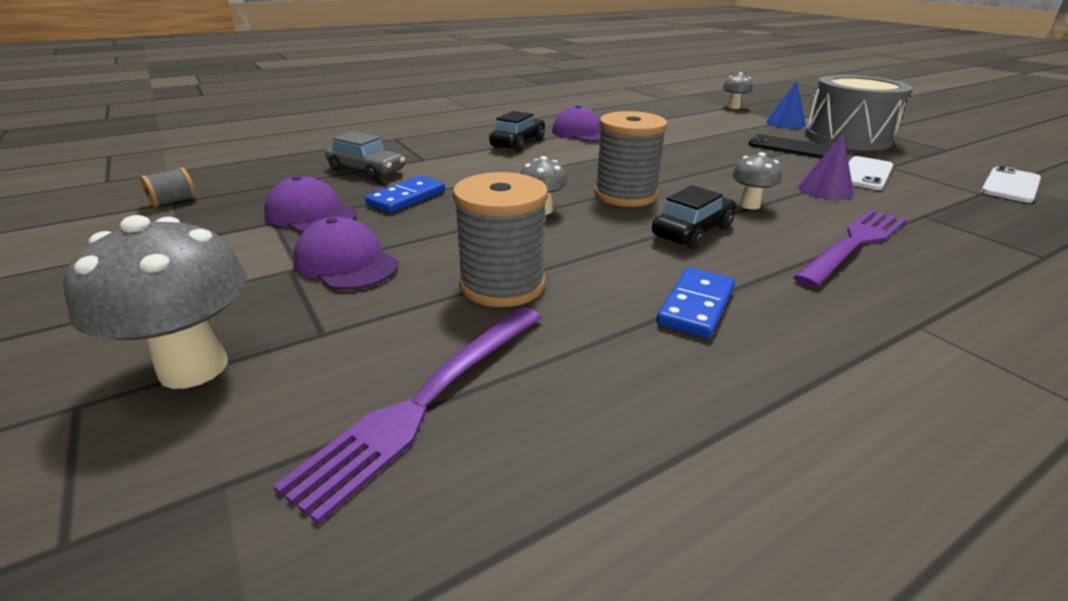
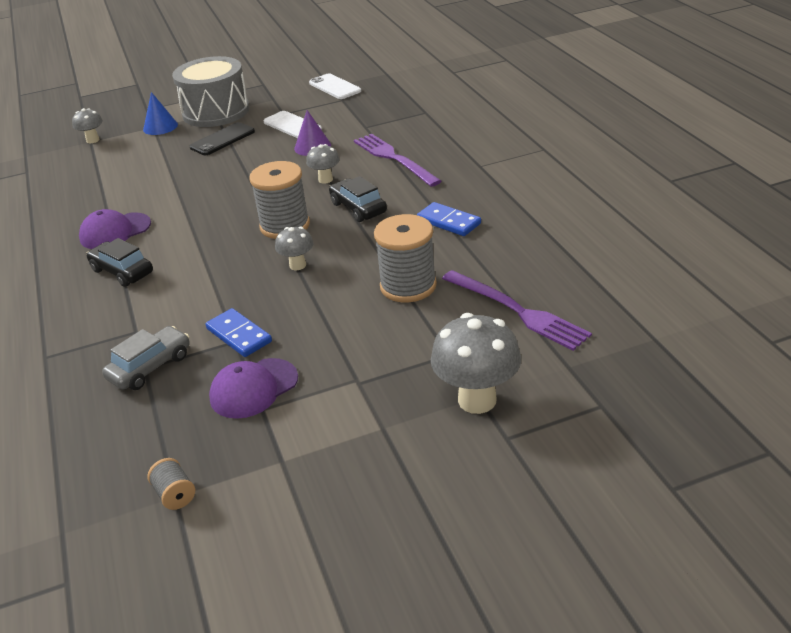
camera: 75 degrees left, 5 degrees up
(346, 262) = (356, 356): purple cap -> none

